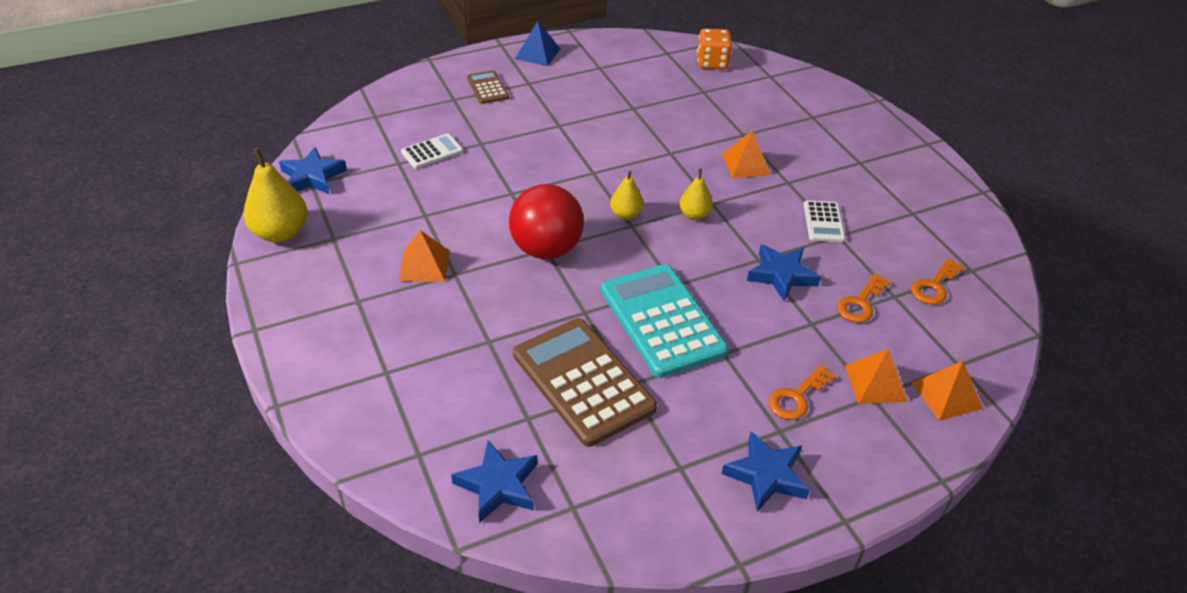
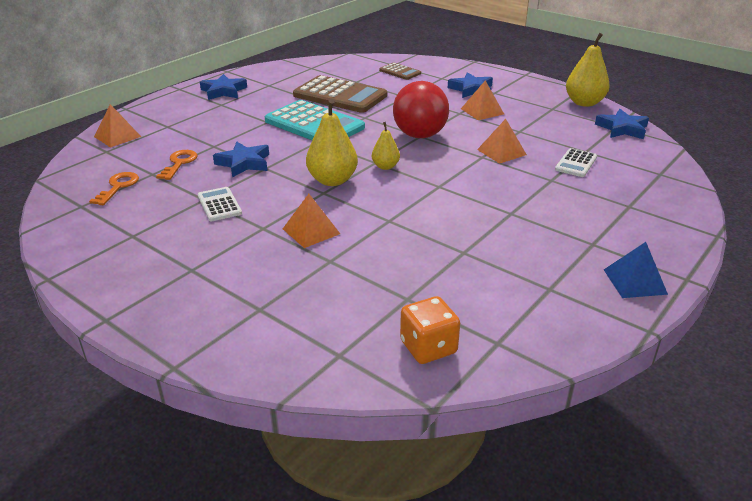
camera: 155 degrees right, 10 degrees down
(487, 88) = (619, 225): brown calculator -> brown calculator (400, 72)
(498, 485) = (349, 65): blue star -> blue star (471, 89)
(694, 215) = (332, 180): yellow pear -> yellow pear, size x1.75
(797, 397) = (215, 116): orange key -> none
(875, 383) = (165, 131): orange pyramid -> orange pyramid (501, 152)

